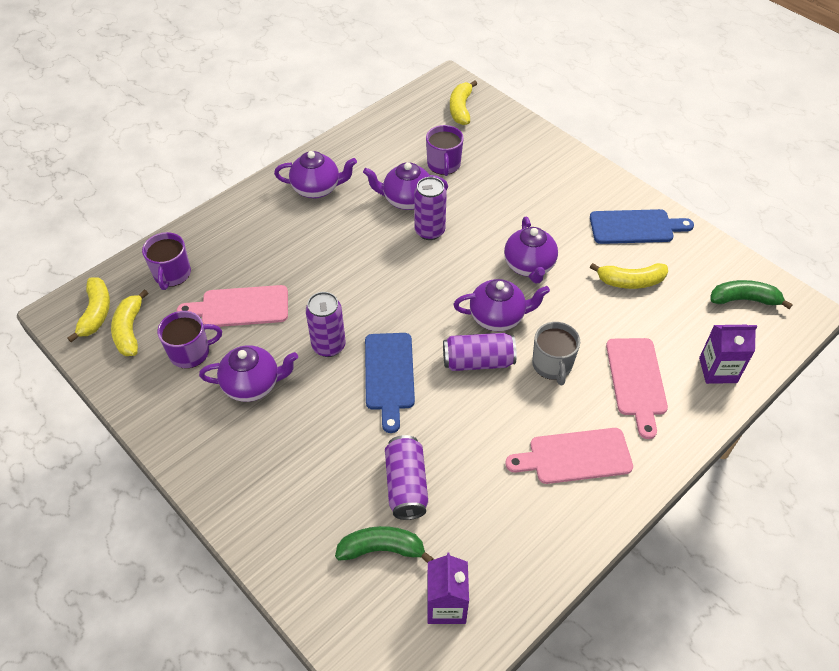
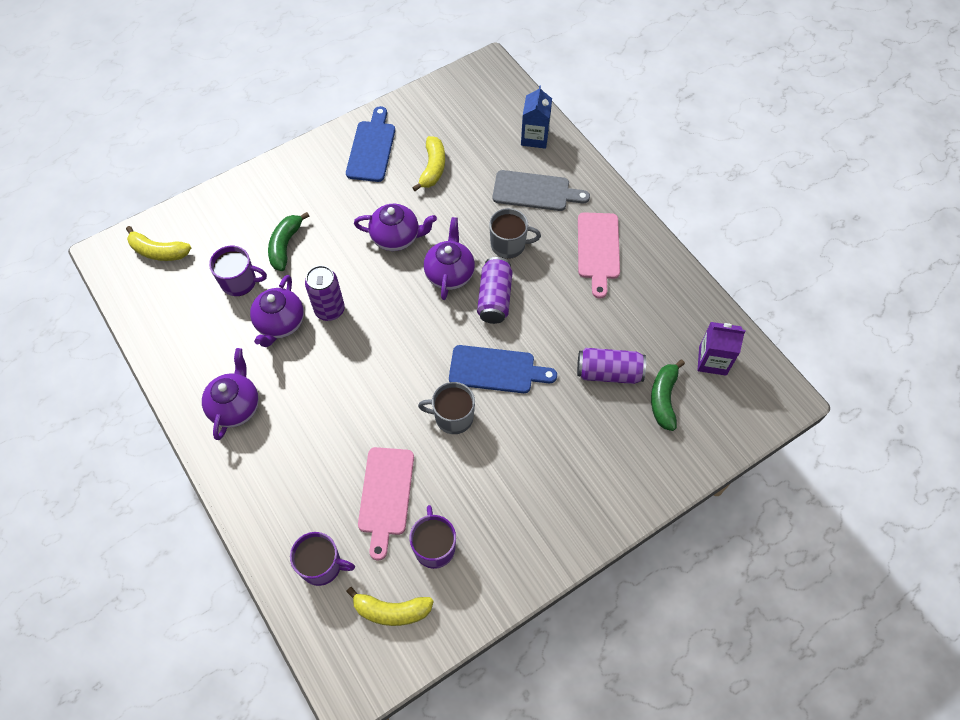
camera: 80 degrees left, 10 degrees up
(96, 313) = (359, 649): yellow banana -> none
(253, 385) = (485, 488): purple teapot -> none
(328, 346) = (453, 417): purple can -> grey mug
(636, 381) = (535, 191): pink cutting board -> grey cutting board
(718, 370) = (534, 137): purple carton -> blue carton
(744, 299) = (470, 99): green banana -> green banana (285, 245)

